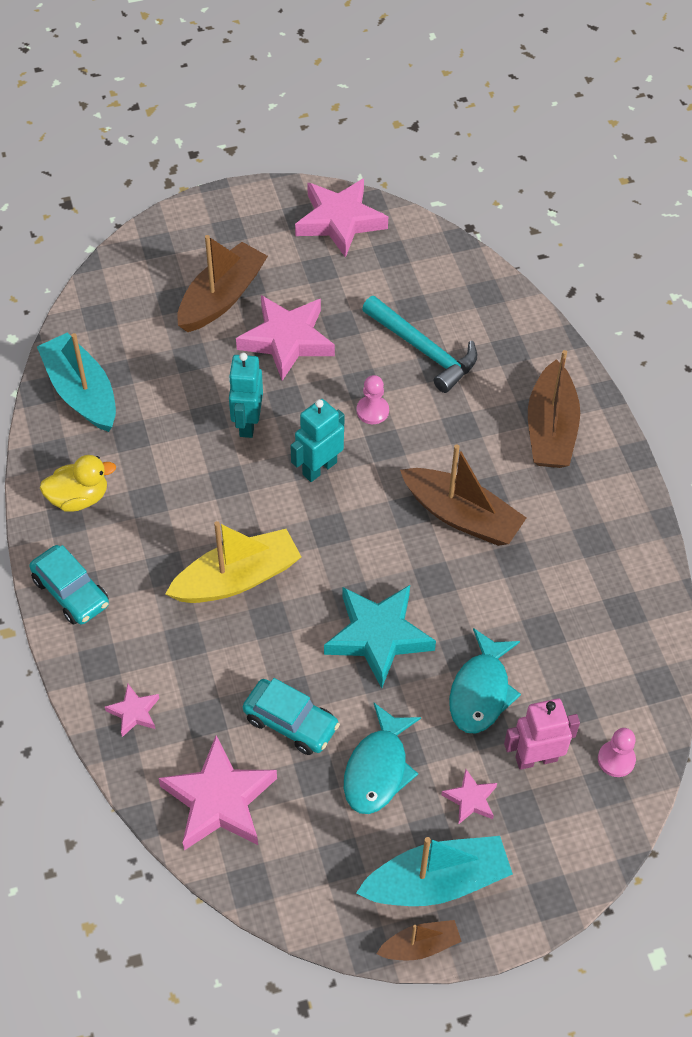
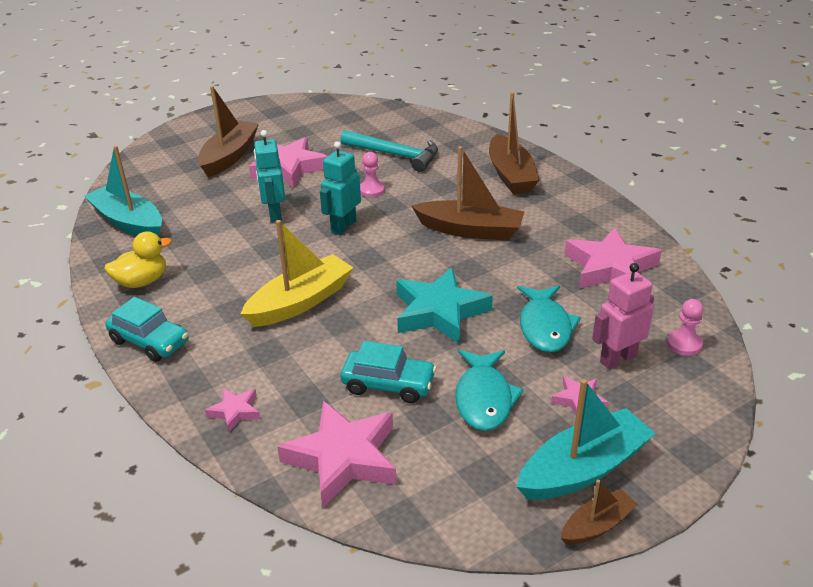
camera: 15 degrees left, 20 degrees down
(339, 221) = (304, 109): pink star -> pink star (610, 268)

